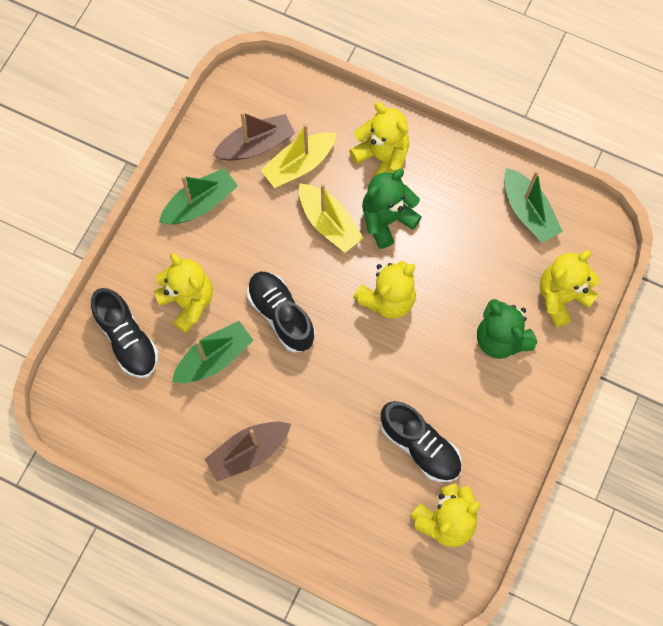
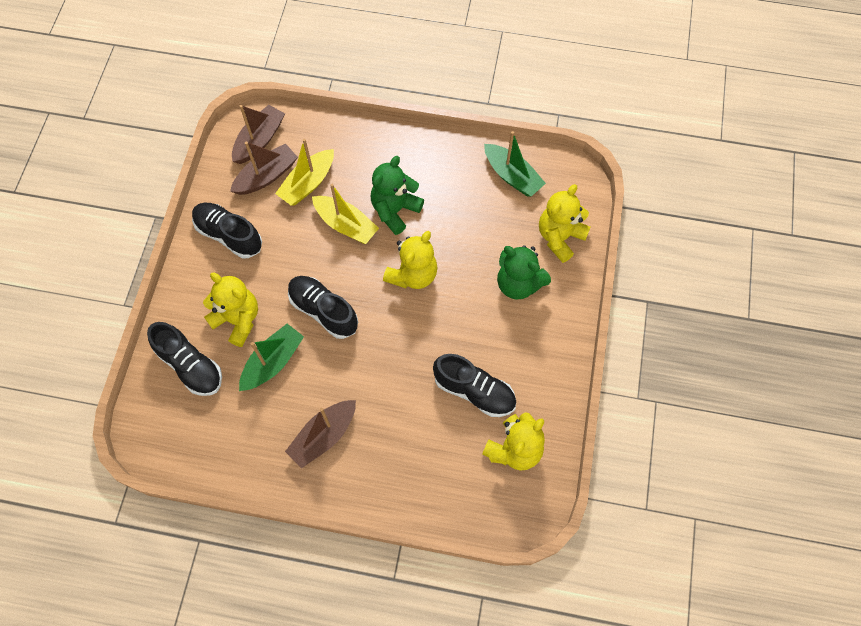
camera: 15 degrees left, 5 degrees down
(200, 204) = (229, 235): green boat -> black shoe
(258, 101) = (259, 140): none -> brown boat
(382, 157) = (377, 161): yellow teddy bear -> none

